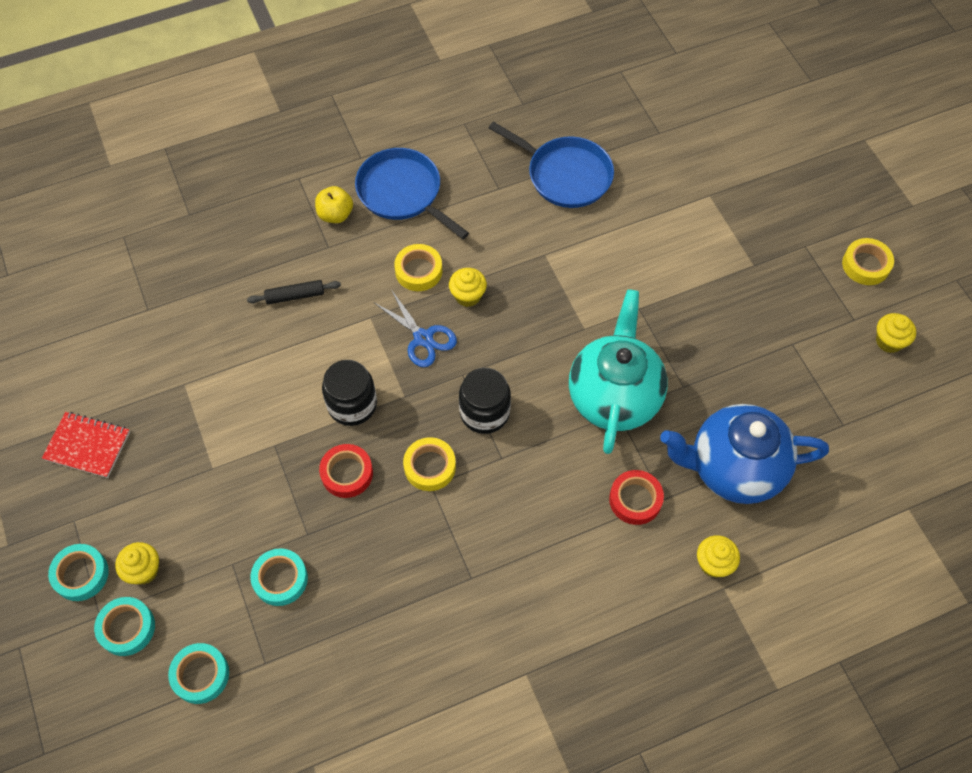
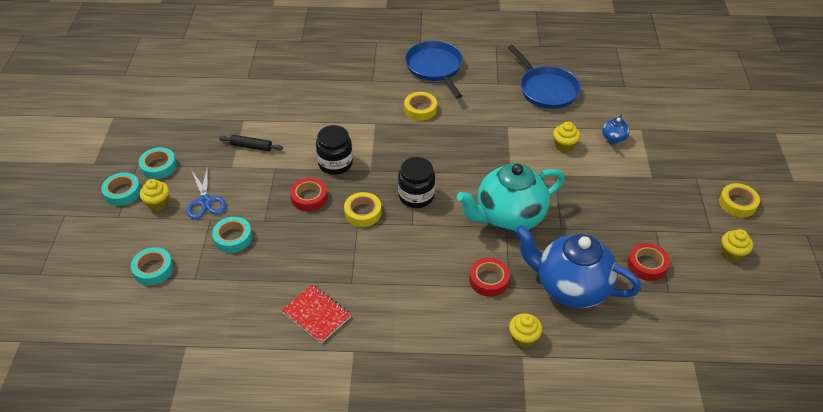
camera: 25 degrees right, 15 degrees down
(87, 446) = (170, 131): red notebook -> red notebook (316, 315)
(127, 628) = (129, 229): turquoise tape -> turquoise tape (158, 166)
(295, 296) = (336, 98): black rolling pin -> black rolling pin (251, 146)
(335, 214) = (387, 66): yellow apple -> none
(423, 338) = (401, 144): blue scissors -> blue scissors (205, 201)
(468, 296) = (443, 132): yellow cupcake -> yellow cupcake (564, 146)
(614, 396) = (508, 217): turquoise teapot -> turquoise teapot turned 150 degrees counterclockwise
(683, 223) = (613, 139): none -> blue teapot
(804, 398) = (647, 265): none -> red tape

